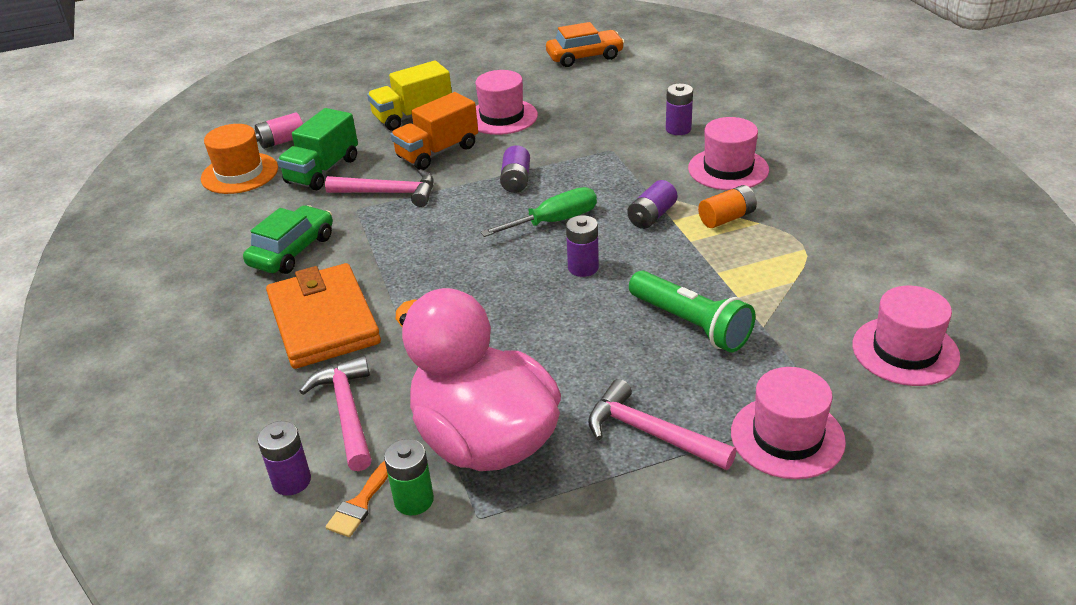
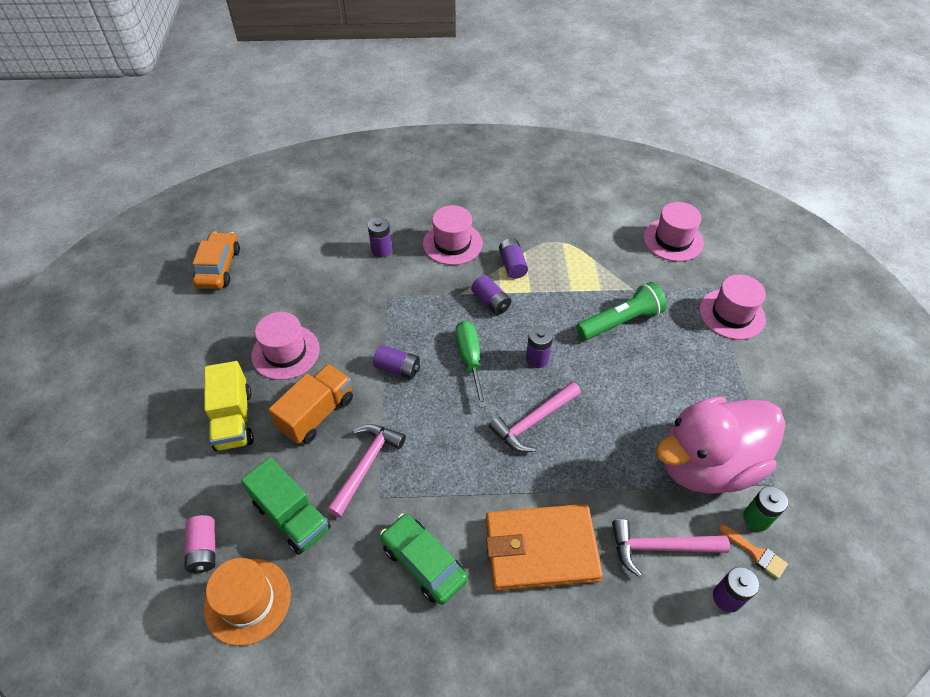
camera: 75 degrees left, 15 degrees up
(437, 152) = (317, 413): orange truck -> orange truck turned 120 degrees counterclockwise
(650, 433) = (717, 374): pink hammer -> pink hammer (533, 422)
(727, 218) = (512, 265): orange battery -> purple battery

